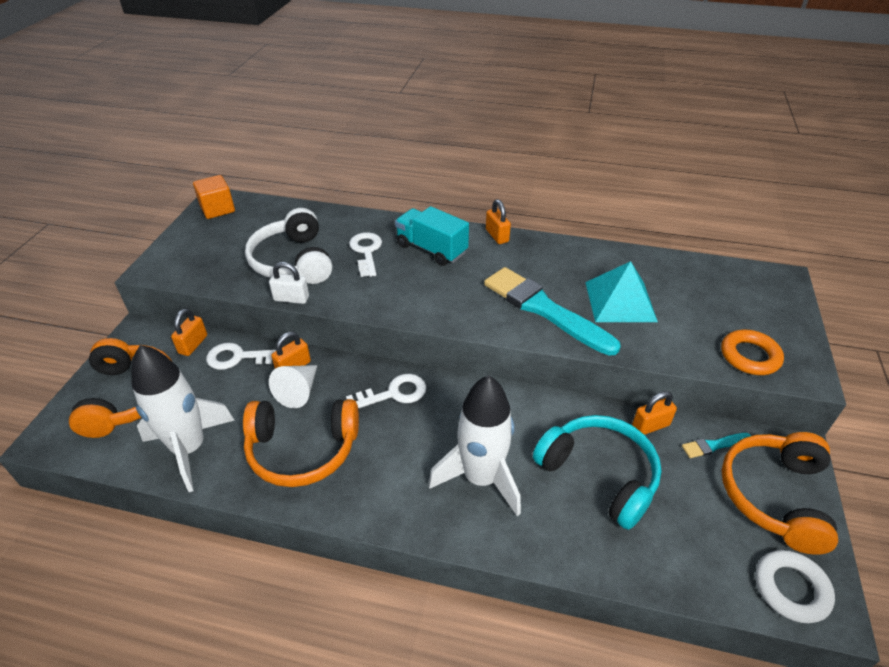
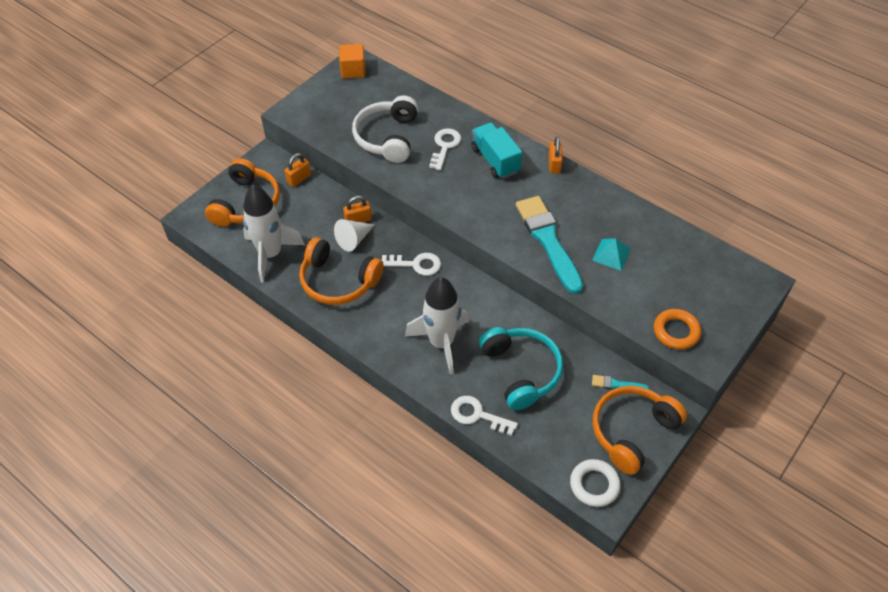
camera: 25 degrees right, 10 degrees up
(239, 357) = (325, 200): white key -> white key (478, 415)
(291, 298) = (372, 169): white padlock -> none
(620, 301) = (611, 254): turquoise pyramid -> turquoise pyramid, size x0.62
(650, 425) = (581, 354): orange padlock -> none

